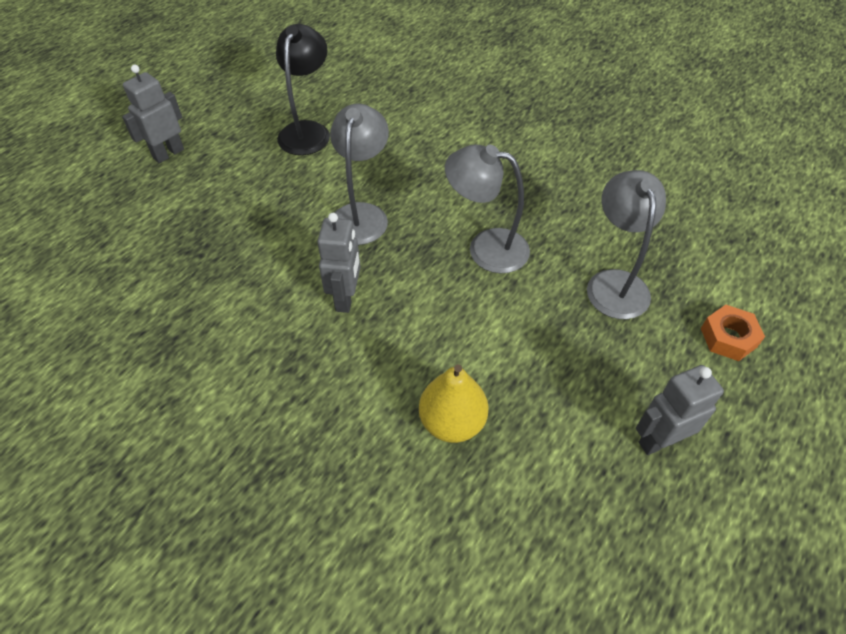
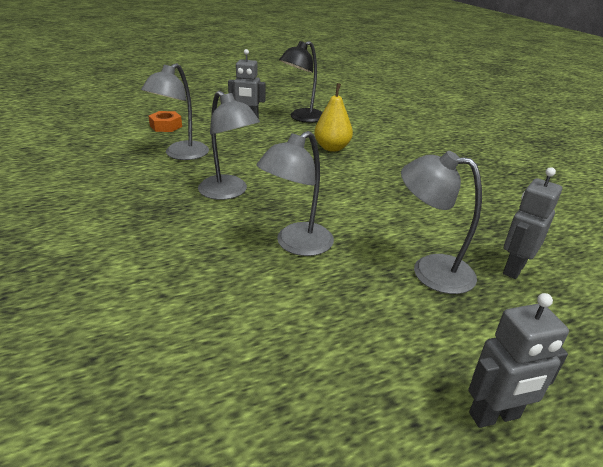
camera: 150 degrees left, 20 degrees down
(229, 242) = (430, 270): none -> grey lamp
(307, 131) = (281, 358): black lamp -> black lamp (302, 118)
(346, 298) = (351, 203): grey robot -> grey robot (513, 268)

